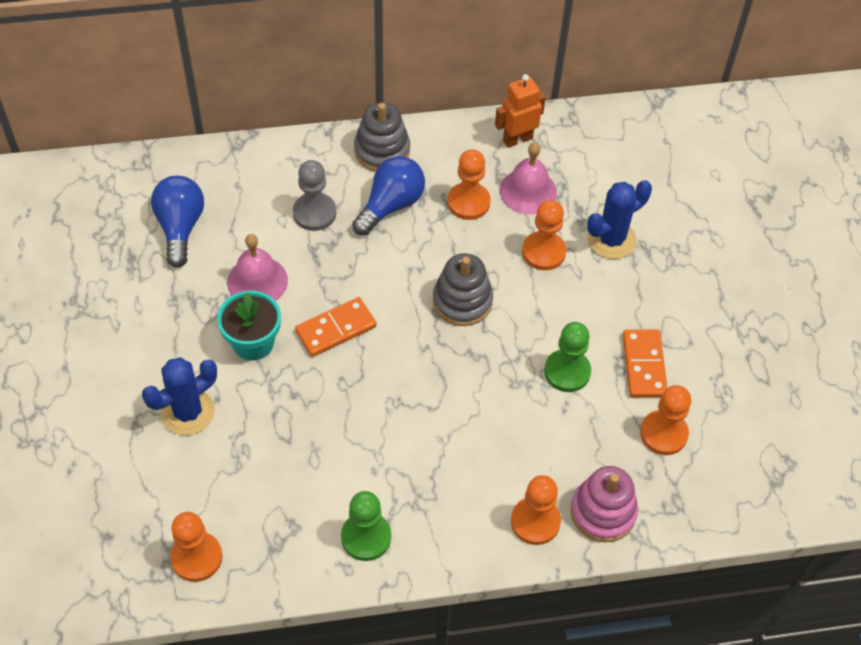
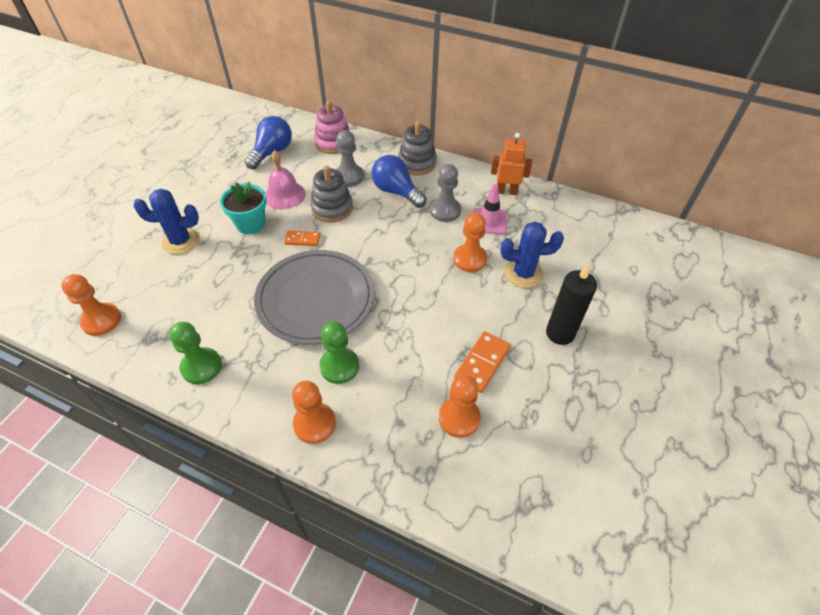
camera: 35 degrees right, 5 degrees down
(336, 329) = (302, 239): orange domino -> orange domino, size x0.63
(391, 205) = (396, 192): blue light bulb -> blue light bulb turned 120 degrees counterclockwise
(418, 393) = (315, 299): none -> grey plate
(462, 301) = (392, 261): grey stacking toy -> grey stacking toy (332, 208)
(468, 202) = (445, 211): orange pawn -> grey pawn
(528, 191) = (489, 221): pink bell -> pink traffic cone
(567, 372) = (423, 338): green pawn -> green pawn (339, 366)
(603, 512) = (367, 447): pink stacking toy -> pink stacking toy (333, 143)
(693, 290) = (560, 333): none -> black candle

